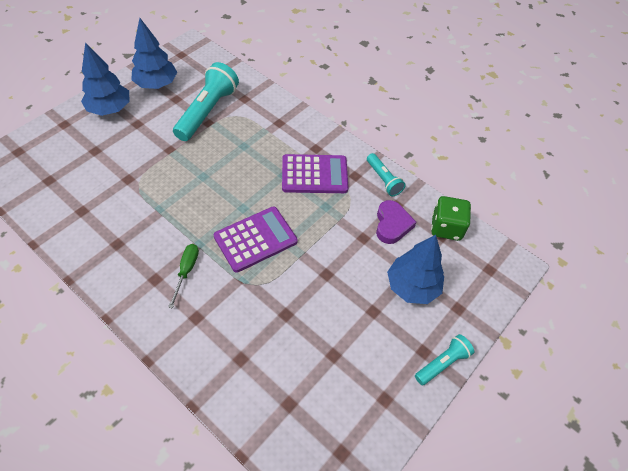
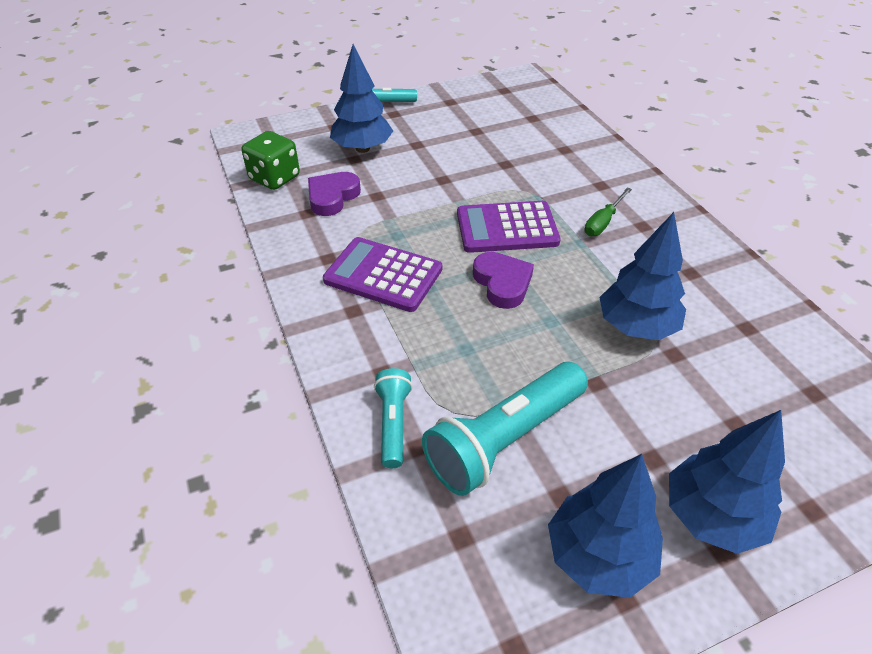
camera: 150 degrees left, 10 degrees down
(151, 189) = (636, 326): none -> blue tree
(240, 193) = (502, 283): none -> purple heart
(383, 180) = (295, 242): turquoise flashlight -> turquoise flashlight (393, 423)

